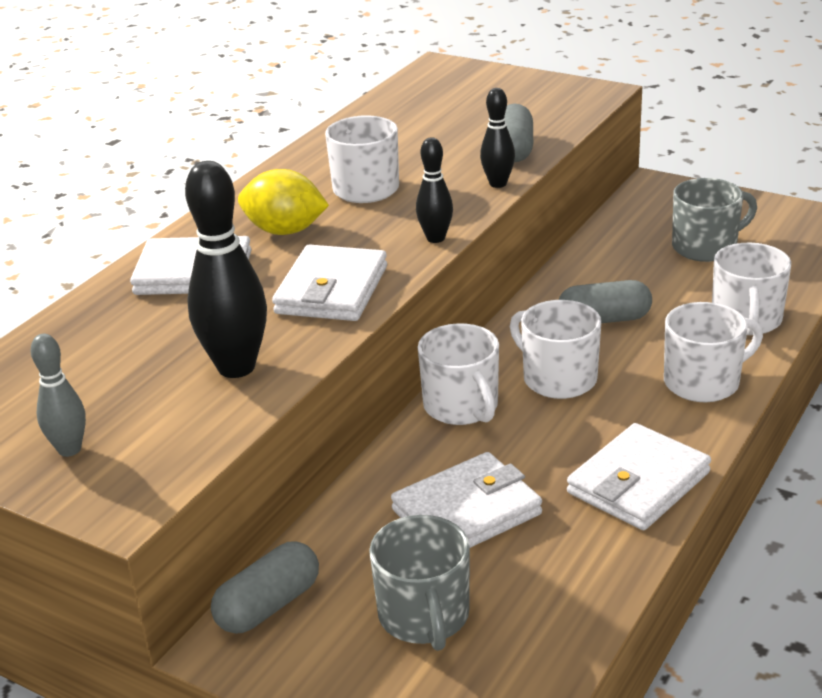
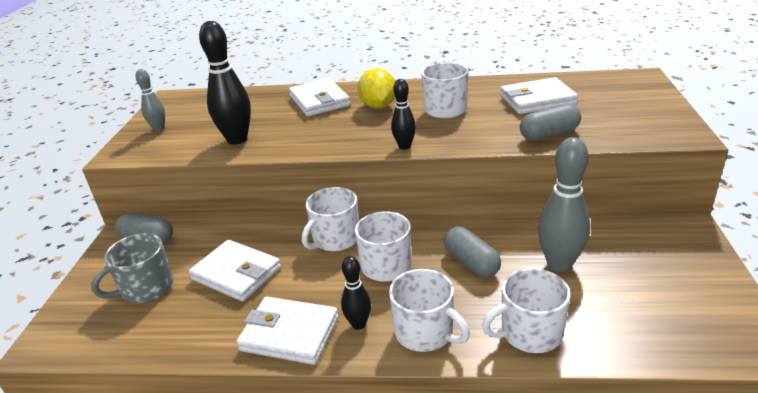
camera: 65 degrees right, 0 degrees up
(331, 290) = (324, 137): white wallet -> white wallet (537, 100)
(498, 184) = (494, 143): black bowling pin -> black bowling pin (358, 324)
(652, 269) = (559, 264): none -> grey bowling pin
(706, 247) = (621, 281): grey mug -> none

